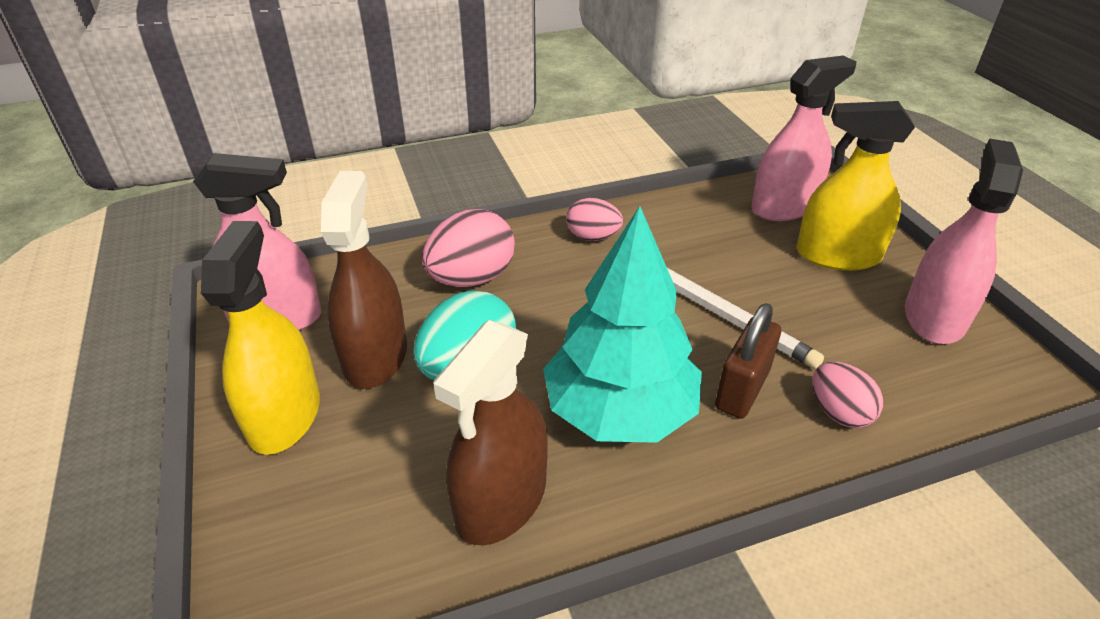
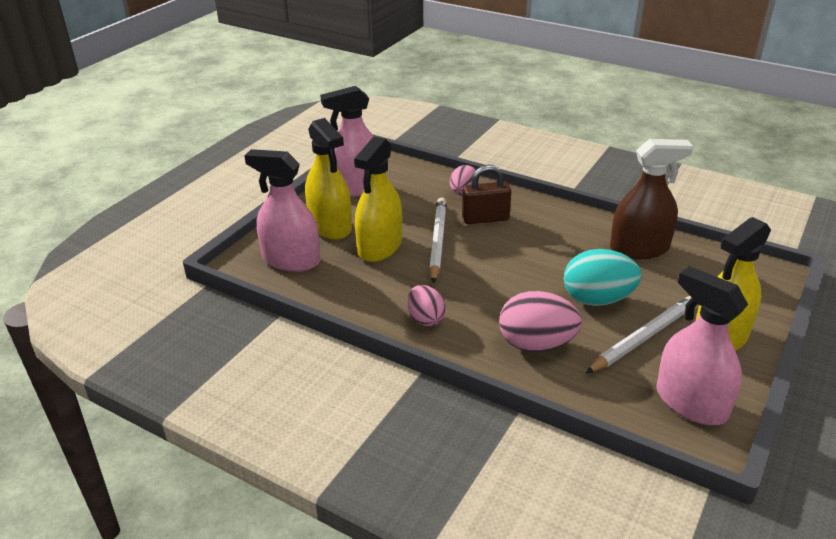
camera: 130 degrees left, 5 degrees down
(375, 356) = (643, 337): brown spray bottle -> white pencil
(619, 410) = (548, 243): turquoise tree -> none
(755, 269) = (380, 247): none -> yellow spray bottle

